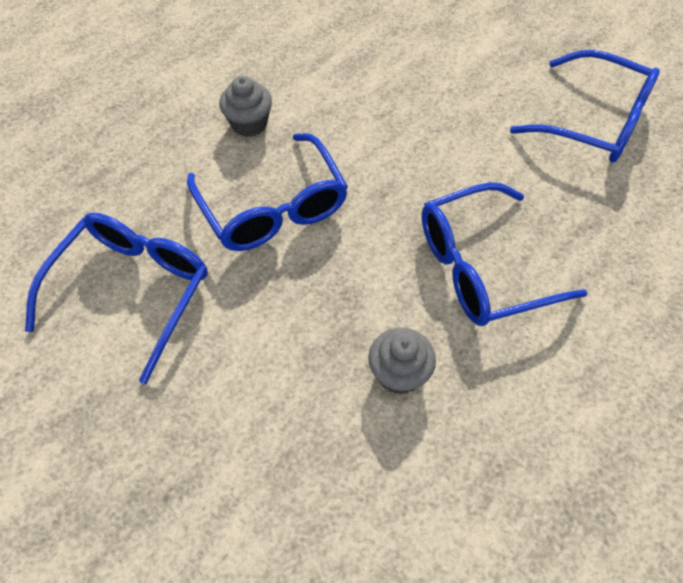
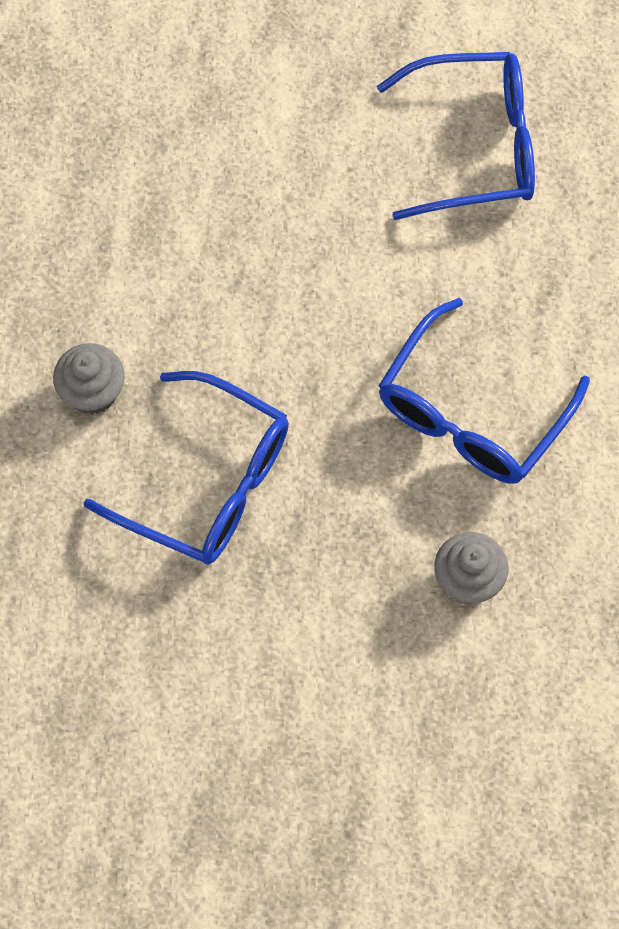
camera: 35 degrees left, 10 degrees up
(132, 291) = (141, 672): blue glasses -> none

